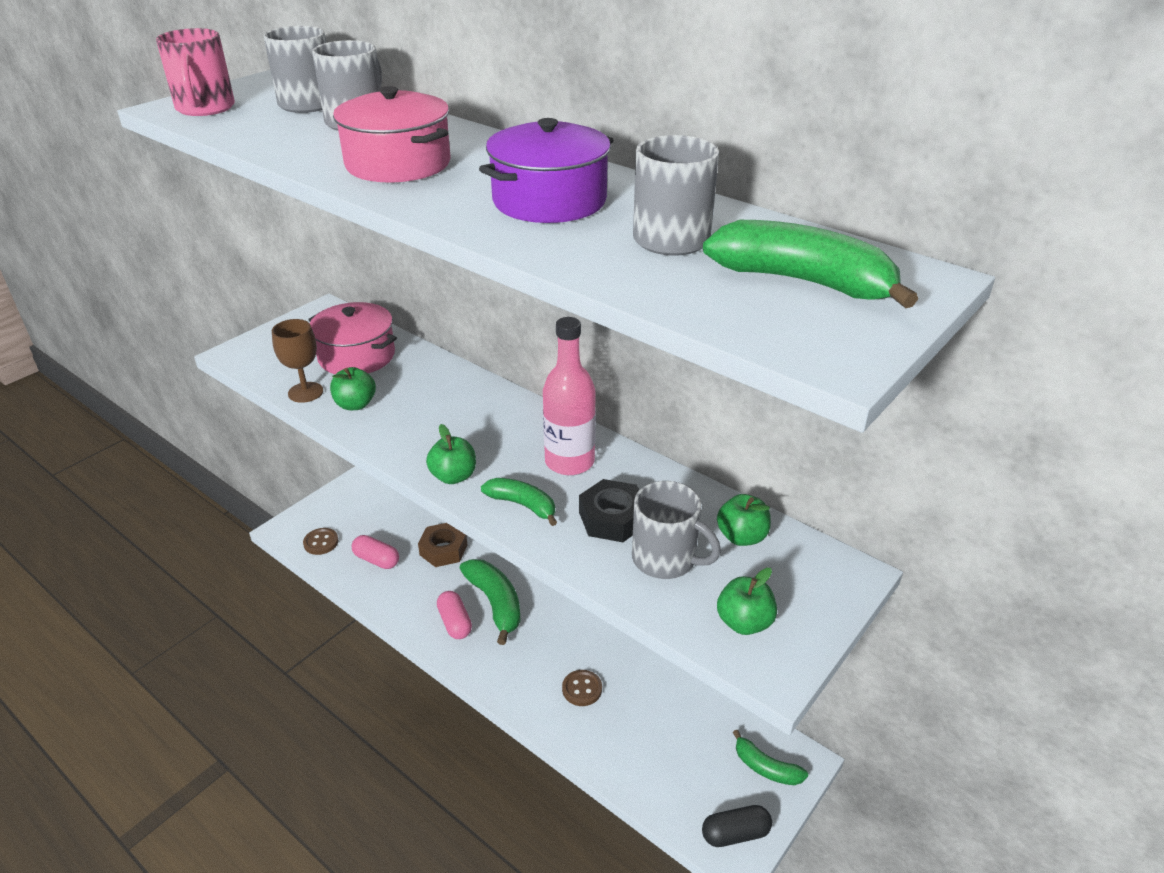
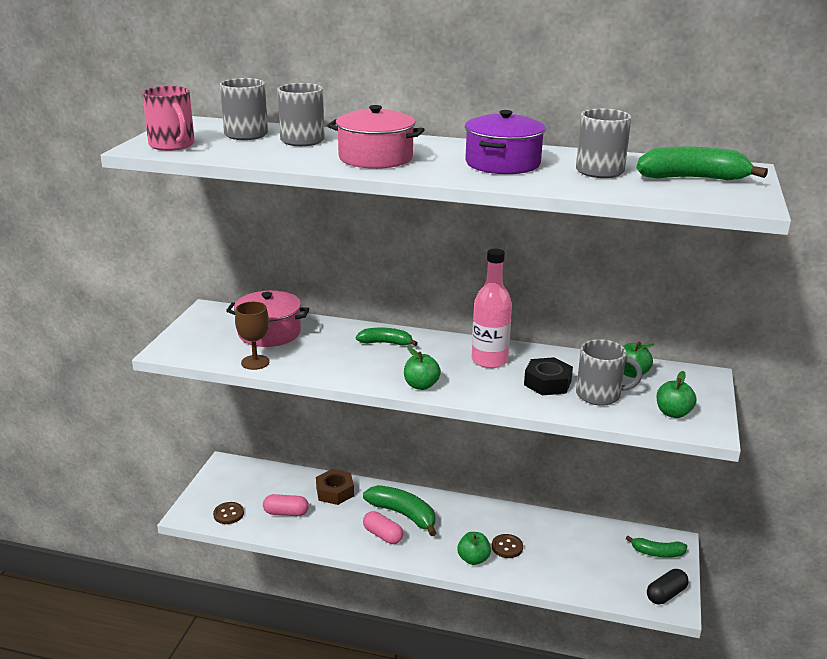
camera: 25 degrees left, 10 degrees down
(355, 404) = (303, 361): green apple -> green apple (473, 559)
(523, 505) = (484, 389): green banana -> green banana (386, 343)

